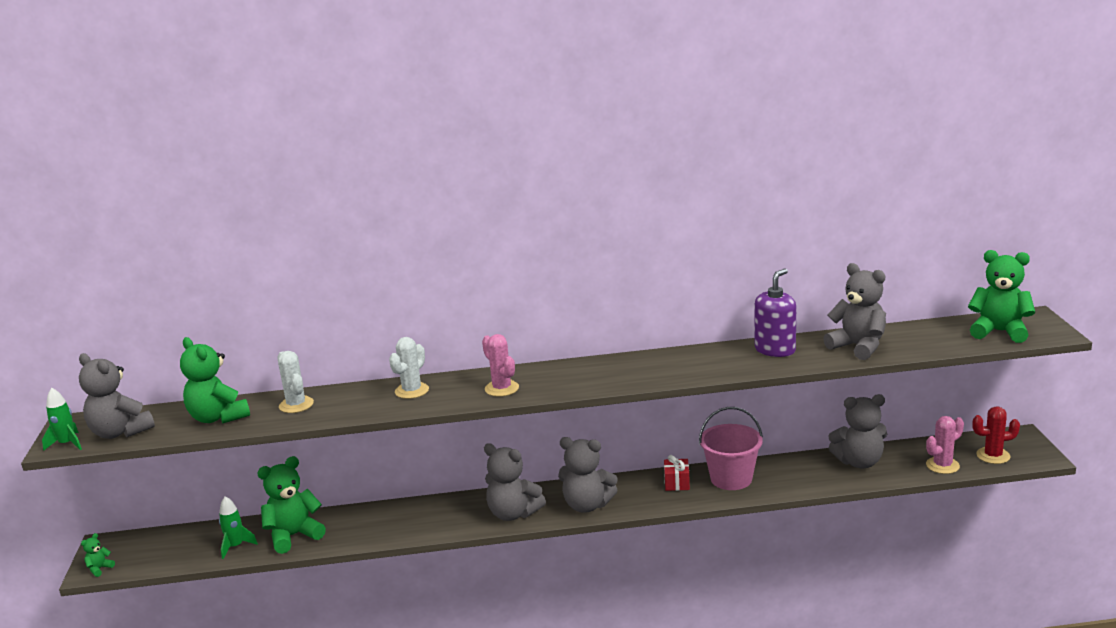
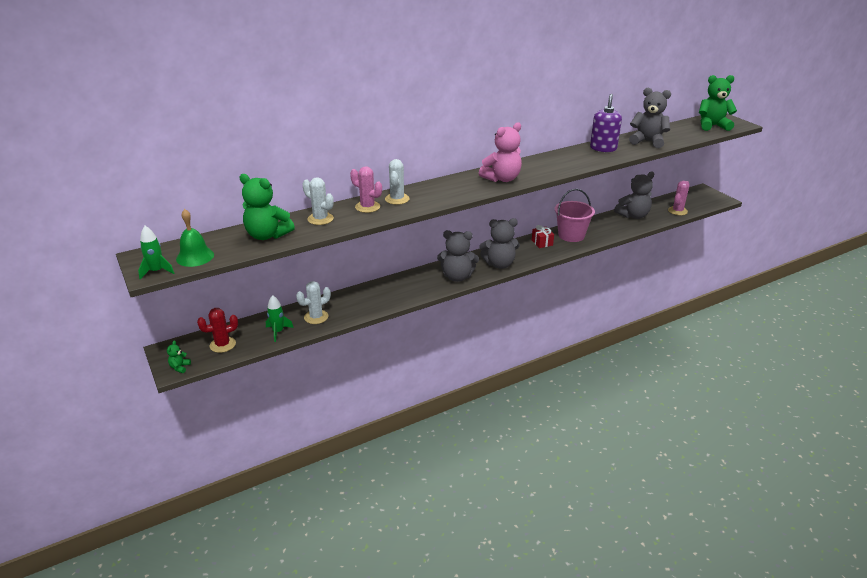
camera: 25 degrees left, 10 degrees up
(120, 432) = (195, 257): grey teddy bear -> green bell
(294, 536) = (316, 317): green teddy bear -> white cactus
(501, 388) = (458, 190): pink cactus -> pink cactus (367, 207)
(577, 380) = (502, 179): none -> pink teddy bear
(993, 456) = (698, 202): red cactus -> red cactus (222, 345)

